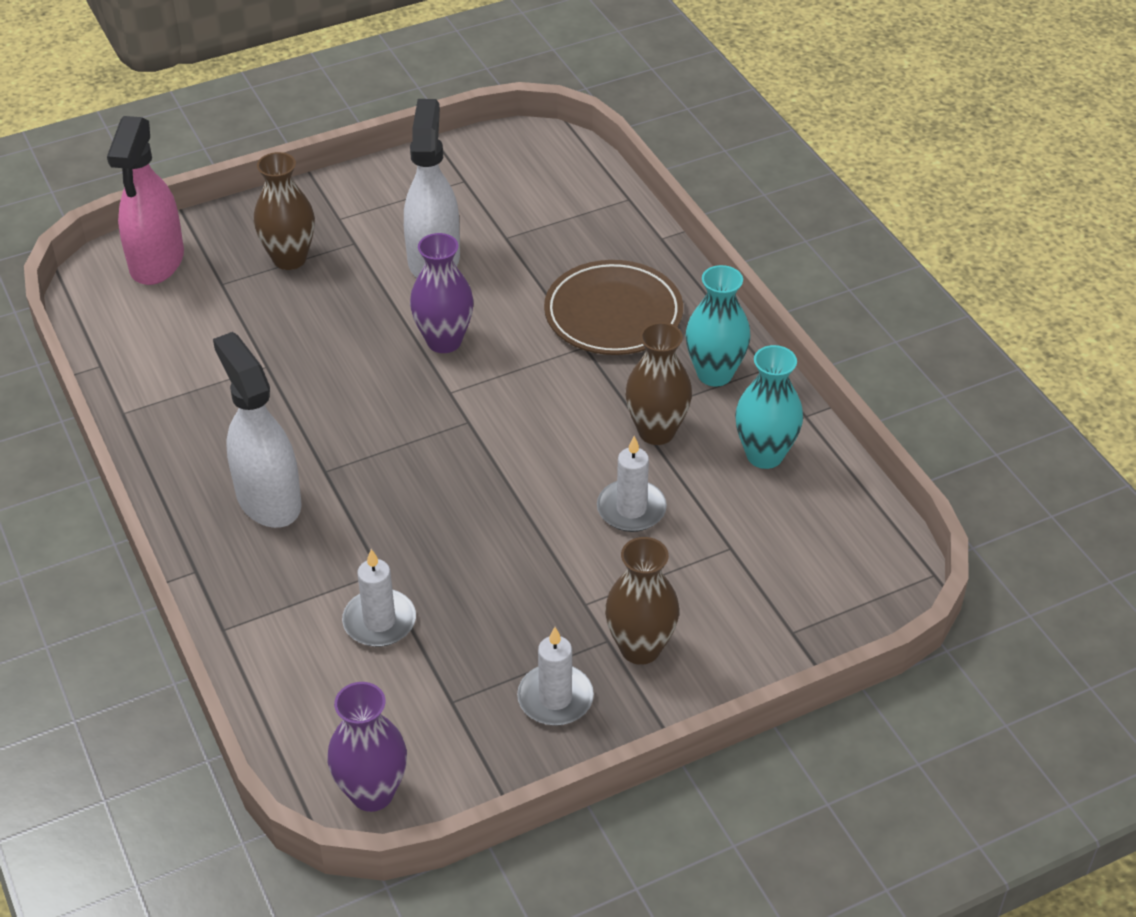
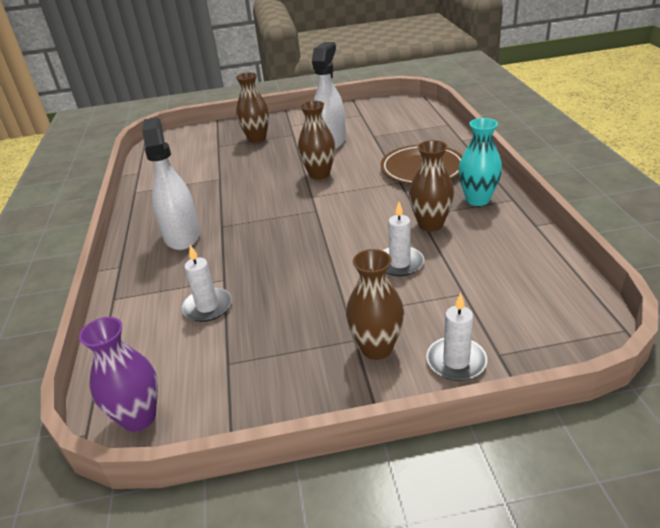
camera: 20 degrees right, 10 degrees down
(157, 262) = (193, 137): pink spray bottle -> none
(444, 341) = (319, 174): purple vase -> brown vase
(555, 698) = (301, 373): white candle -> white candle (456, 361)
(764, 455) = (501, 243): turquoise vase -> none

